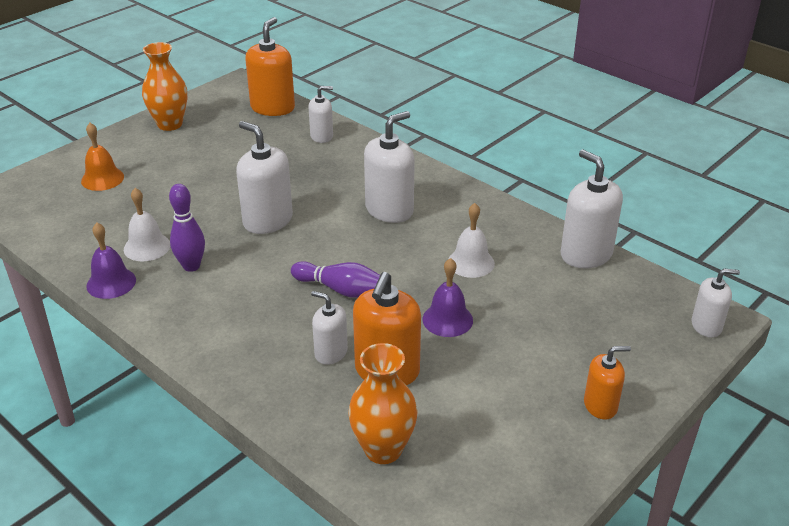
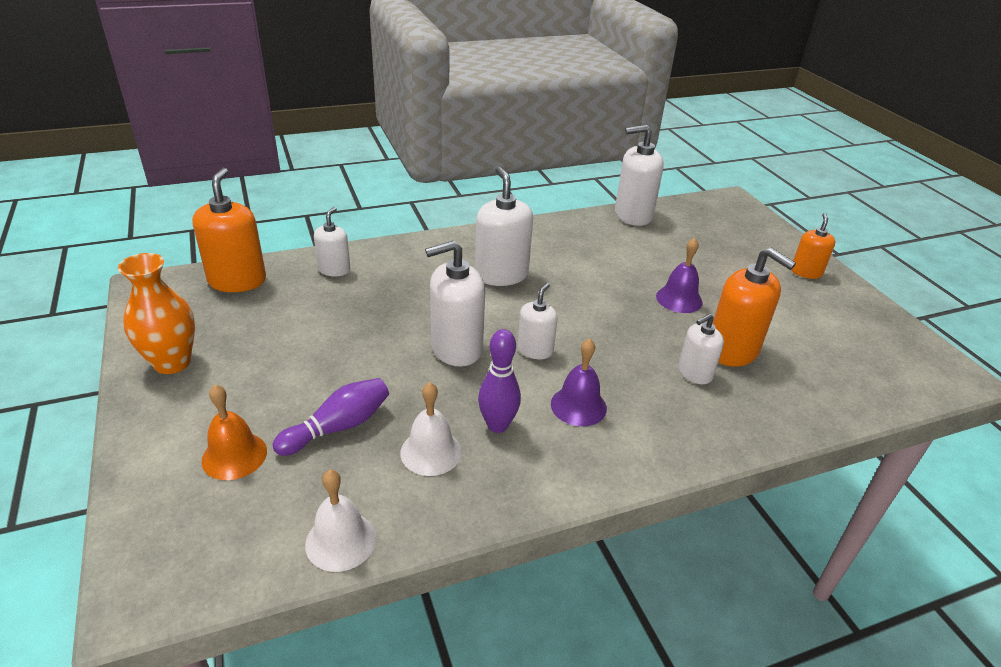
camera: 65 degrees left, 0 degrees up
(111, 283) = (482, 502): purple bell -> purple bell (578, 406)
(273, 108) = (237, 280): orange soap dispenser -> orange soap dispenser turned 45 degrees clockwise
(340, 289) = (604, 339): purple bowling pin -> purple bowling pin (338, 427)
(383, 449) = (831, 384): orange vase -> none
(471, 262) = (609, 263): white bell -> white bell (340, 541)
(706, 326) = (738, 206): white soap dispenser -> white soap dispenser (535, 350)

